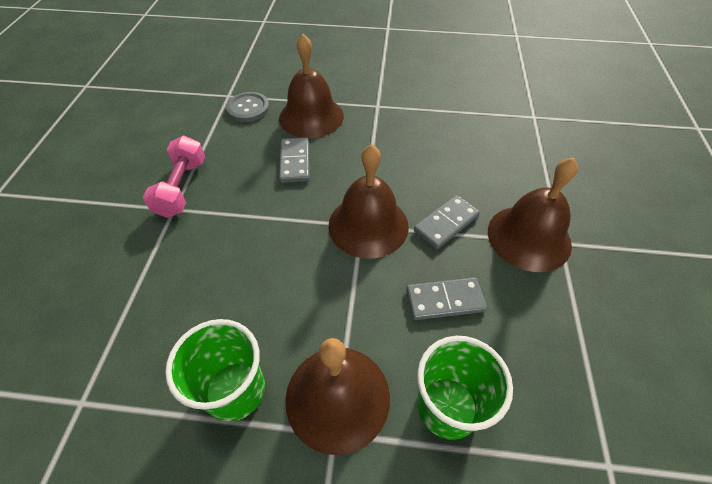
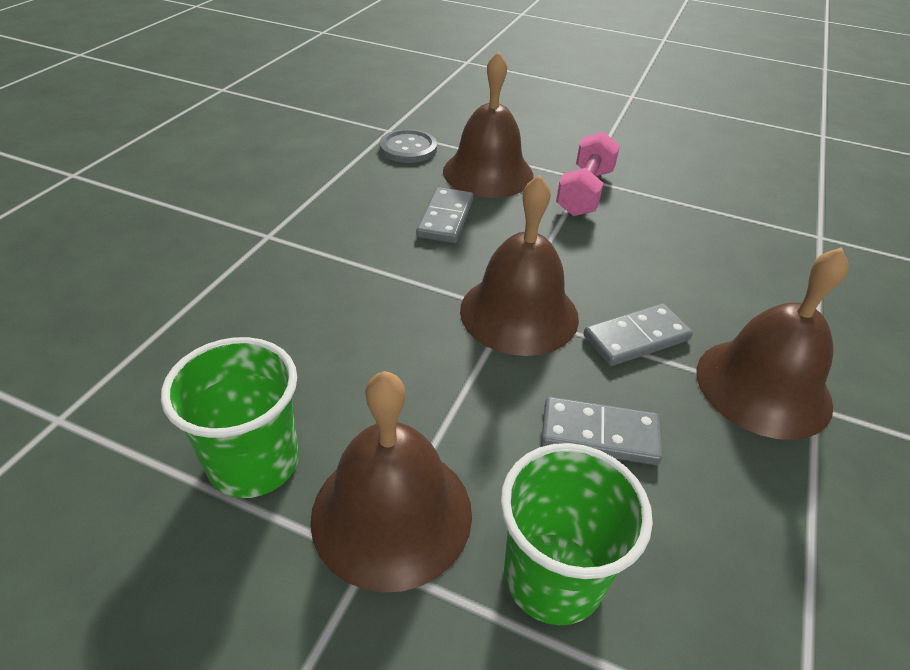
camera: 15 degrees right, 10 degrees down
(182, 188) = (288, 215): pink dumbbell -> pink dumbbell (584, 192)

